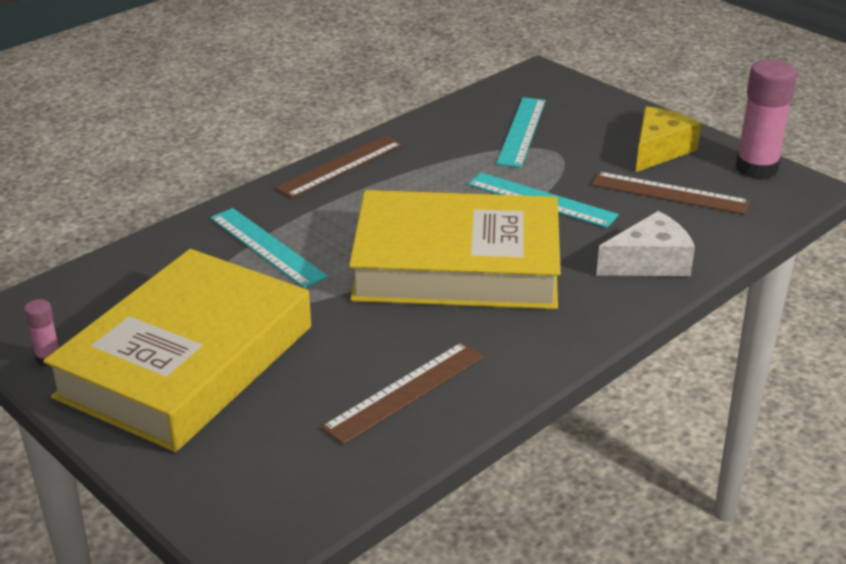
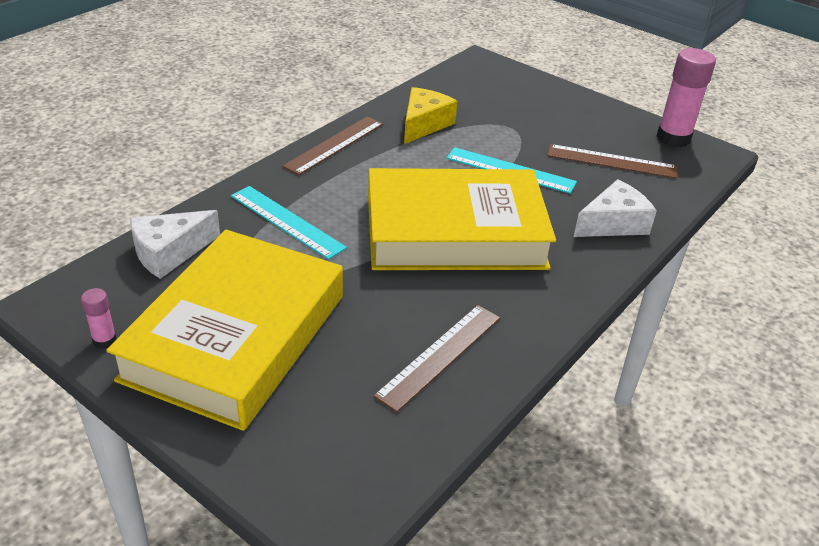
camera: 10 degrees left, 5 degrees up
(132, 274) = (169, 252): none -> white cheese
(521, 131) = (478, 110): turquoise ruler -> none
(659, 150) = (593, 124): yellow cheese -> yellow cheese (424, 124)

